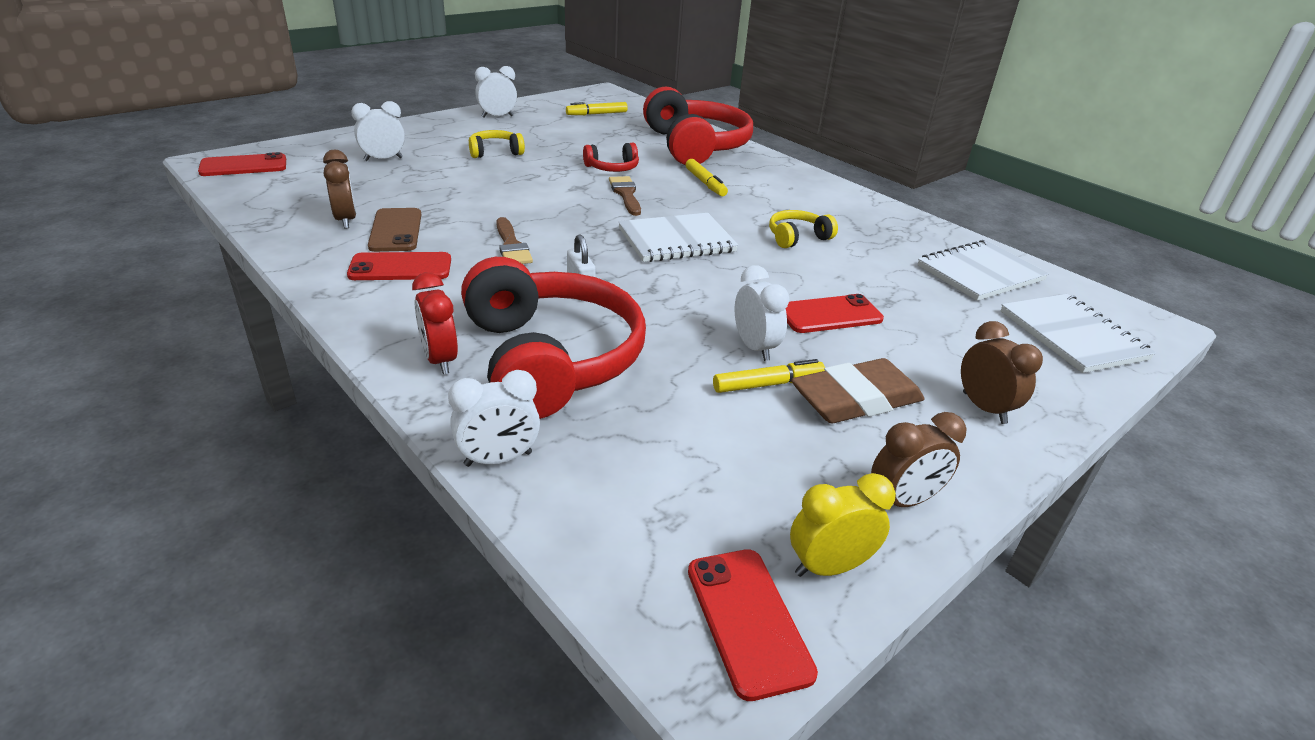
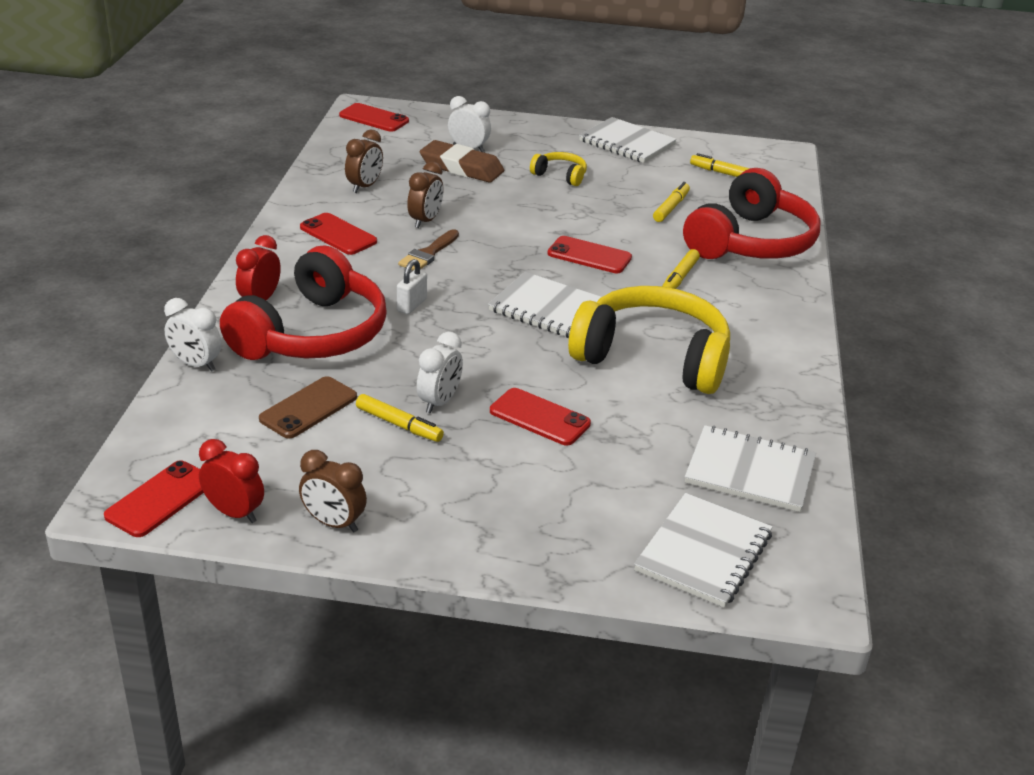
camera: 50 degrees right, 0 degrees up
(395, 230) = (379, 208): brown phone -> brown phone (308, 408)
(497, 116) = (627, 143): white clock -> white notebook
(609, 144) = (671, 207): none -> yellow marker
(612, 168) = (627, 229): red headphones -> none
(626, 194) = (589, 256): brown brush -> red phone
(797, 237) = (652, 358): yellow headphones -> yellow headphones, size x2.28
(828, 567) = (234, 513): yellow clock -> red clock
(856, 399) = (432, 467): brown eraser -> brown eraser (461, 167)
(984, 408) = (502, 530): brown clock -> brown clock (425, 221)

